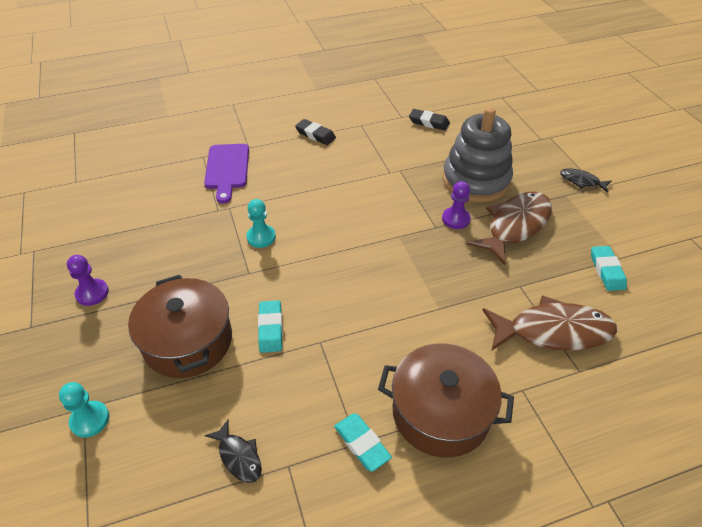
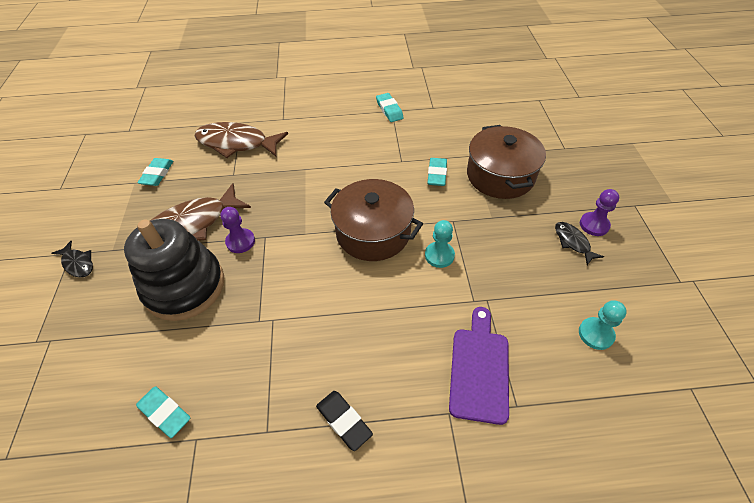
camera: 165 degrees left, 5 degrees up
(90, 420) = (557, 141): turquoise pawn -> turquoise pawn (596, 334)
(239, 456) = (461, 114): black fish -> black fish (573, 242)
(429, 122) = (165, 413): black eraser -> turquoise eraser
(440, 412) = (338, 116): brown pot -> brown pot (373, 232)
(475, 180) = (185, 286): grey stacking toy -> black stacking toy

